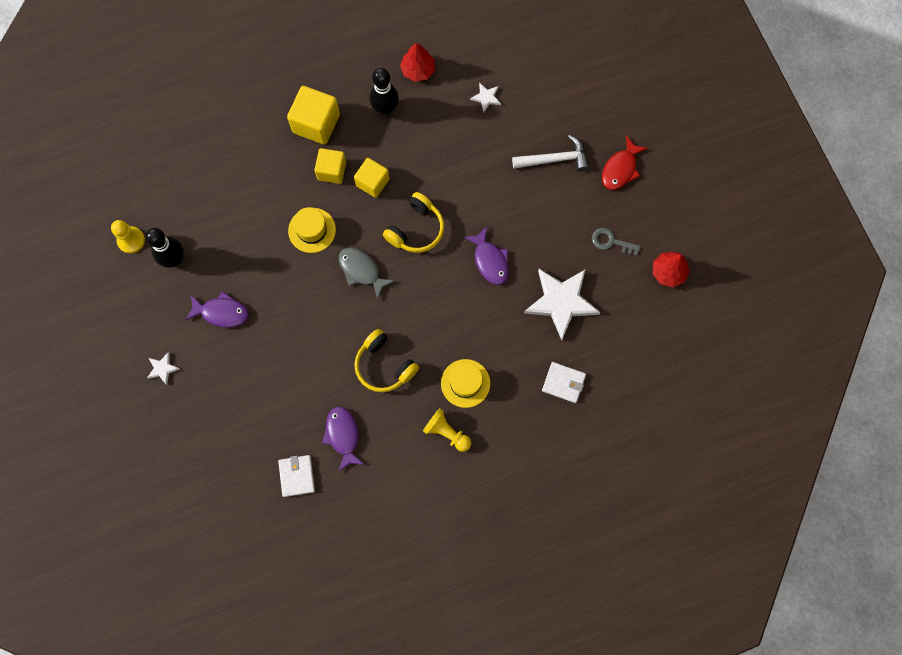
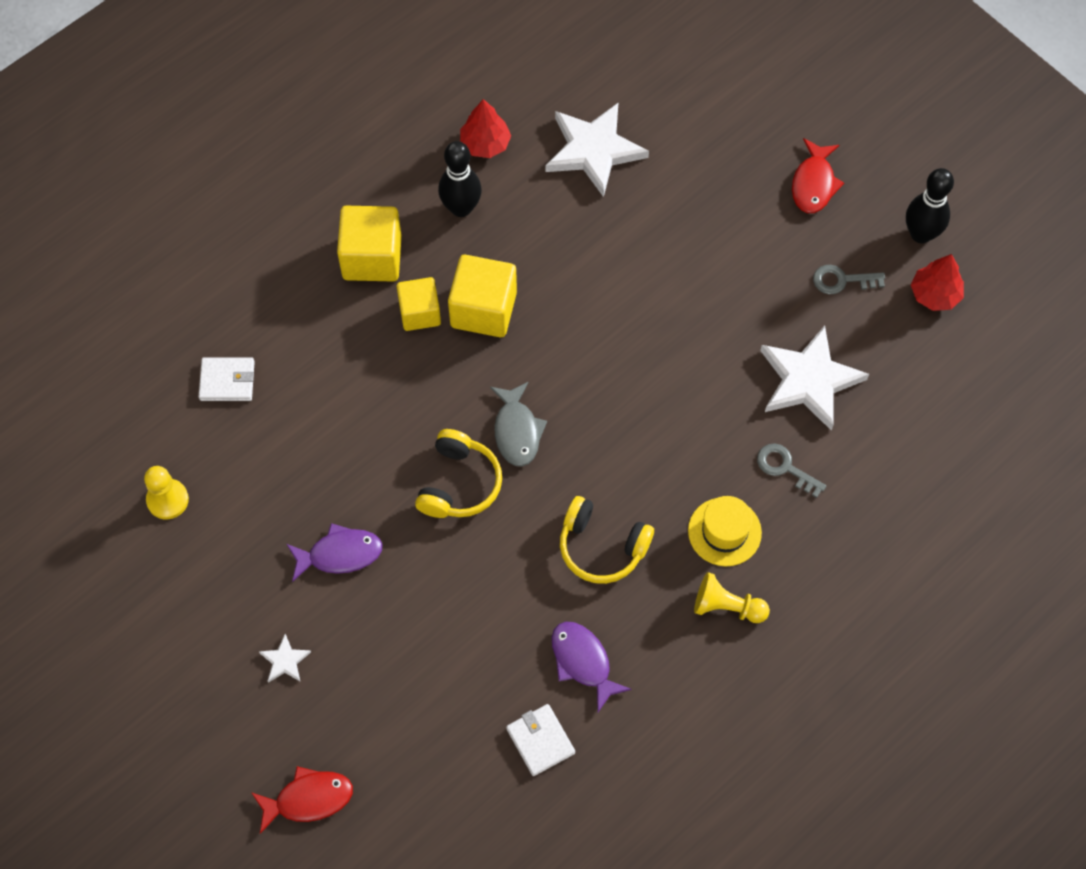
camera: 20 degrees left, 10 degrees down
(144, 461) = (308, 799): none -> red fish
(174, 259) = (242, 505): black bowling pin -> black bowling pin (921, 234)
(312, 230) = (424, 400): yellow hat -> none
(361, 270) = (517, 431): grey fish -> grey fish turned 120 degrees counterclockwise
(372, 182) = (483, 309): yellow cube -> yellow cube, size x1.51
(416, 229) = (570, 351): yellow headphones -> yellow headphones (459, 483)
(486, 98) = (594, 150): white star -> white star, size x2.28
(490, 260) = (689, 359): purple fish -> none
(521, 355) = (785, 468): none -> grey key
(554, 159) = (720, 199): white hammer -> none
(563, 383) = (858, 485): white wallet -> white wallet (227, 381)

